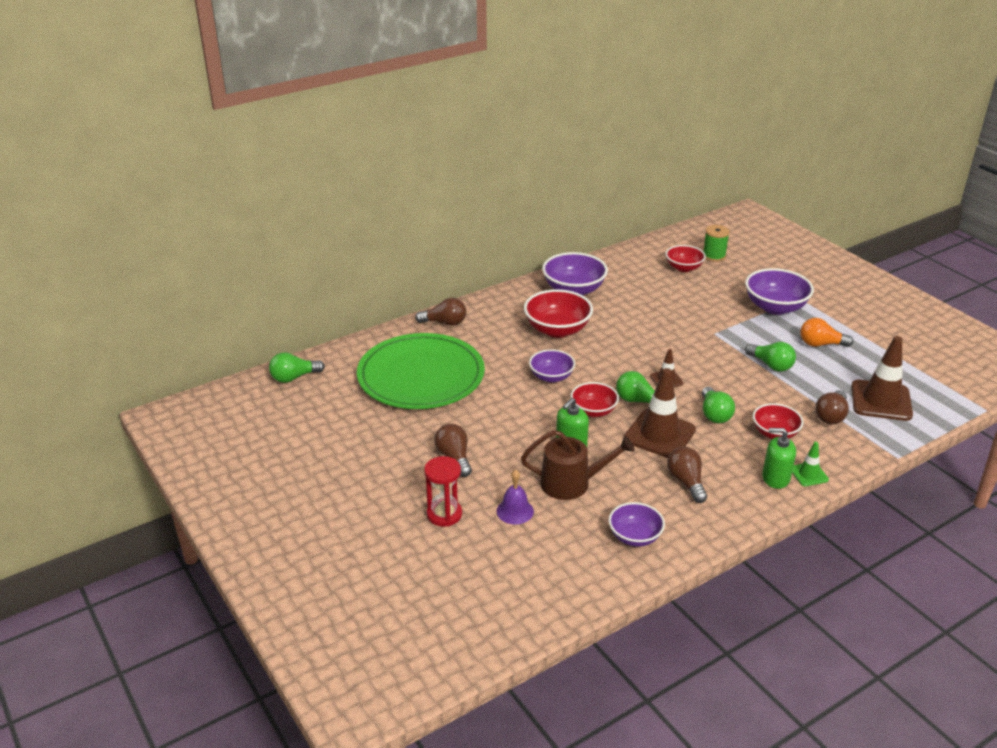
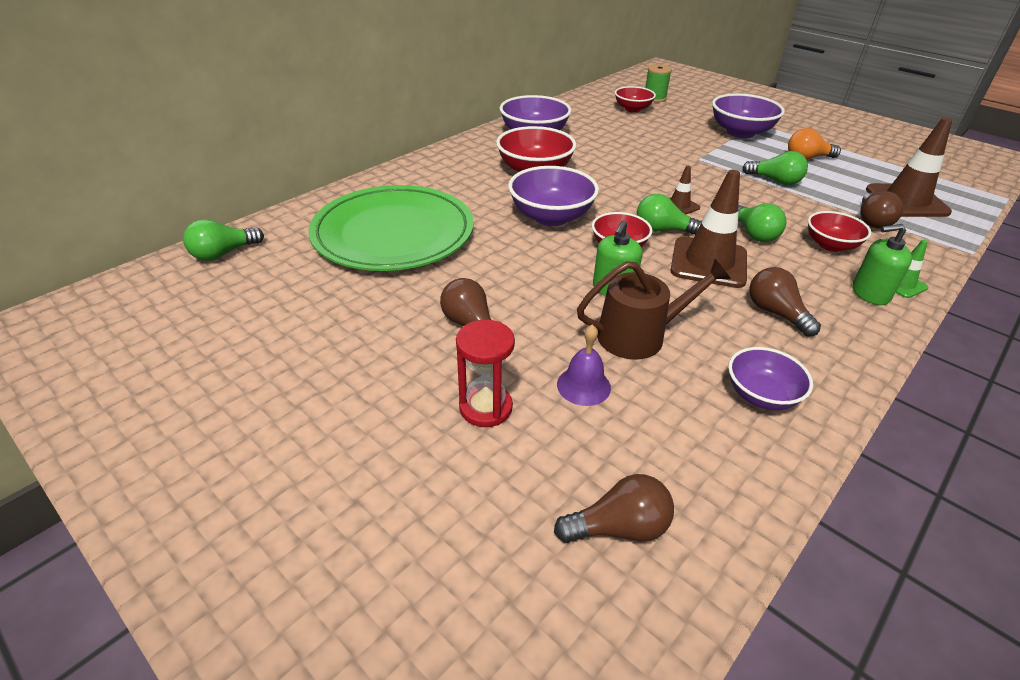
camera: 15 degrees left, 5 degrees up
(445, 323) = (404, 176): brown light bulb -> brown light bulb (618, 528)
(551, 377) = (551, 217): purple bowl -> purple bowl, size x1.59

